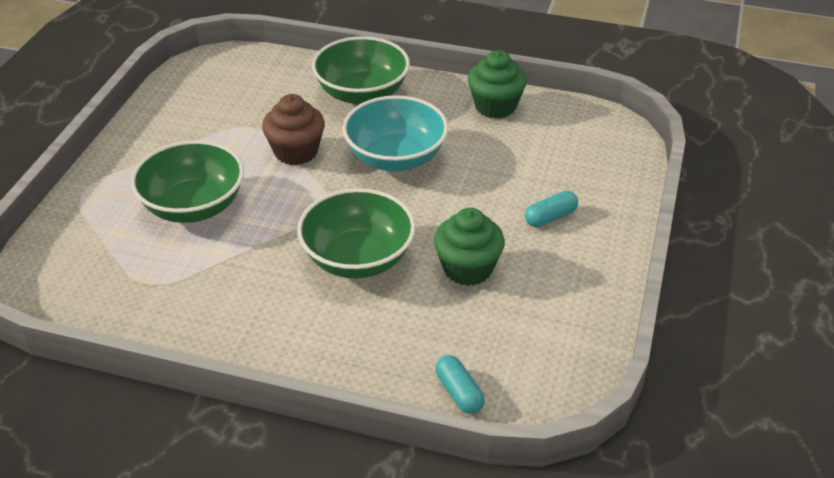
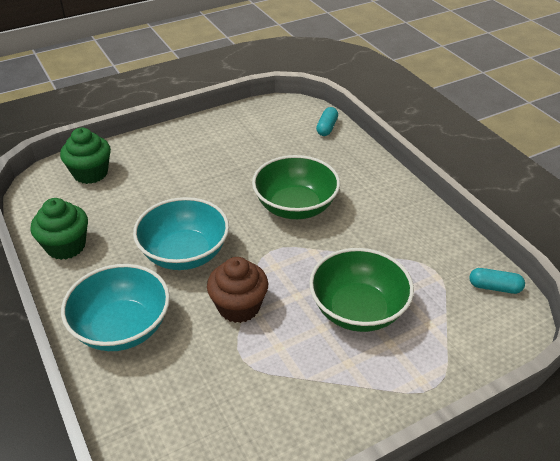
camera: 135 degrees left, 0 degrees up
(362, 93) = (122, 327): green bowl -> turquoise bowl
(467, 268) = (247, 167): green cupcake -> green cupcake (90, 173)
(550, 217) = (167, 163): turquoise capsule -> turquoise capsule (494, 287)

